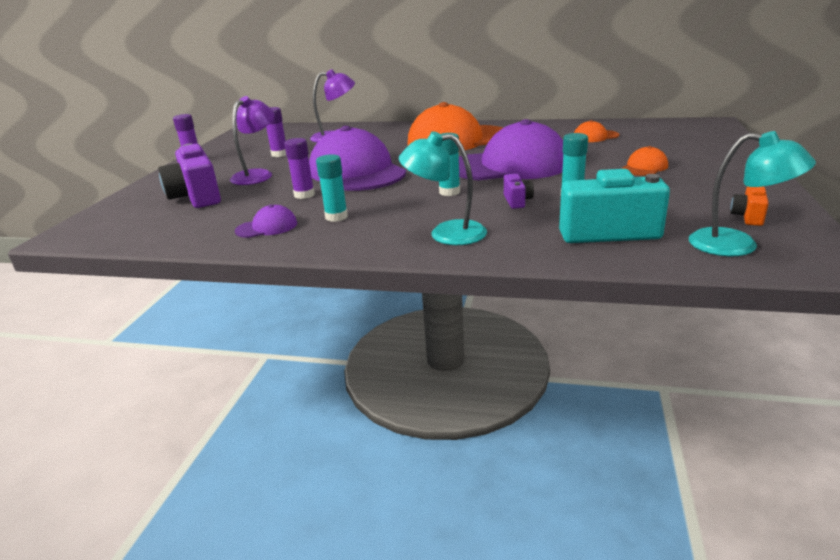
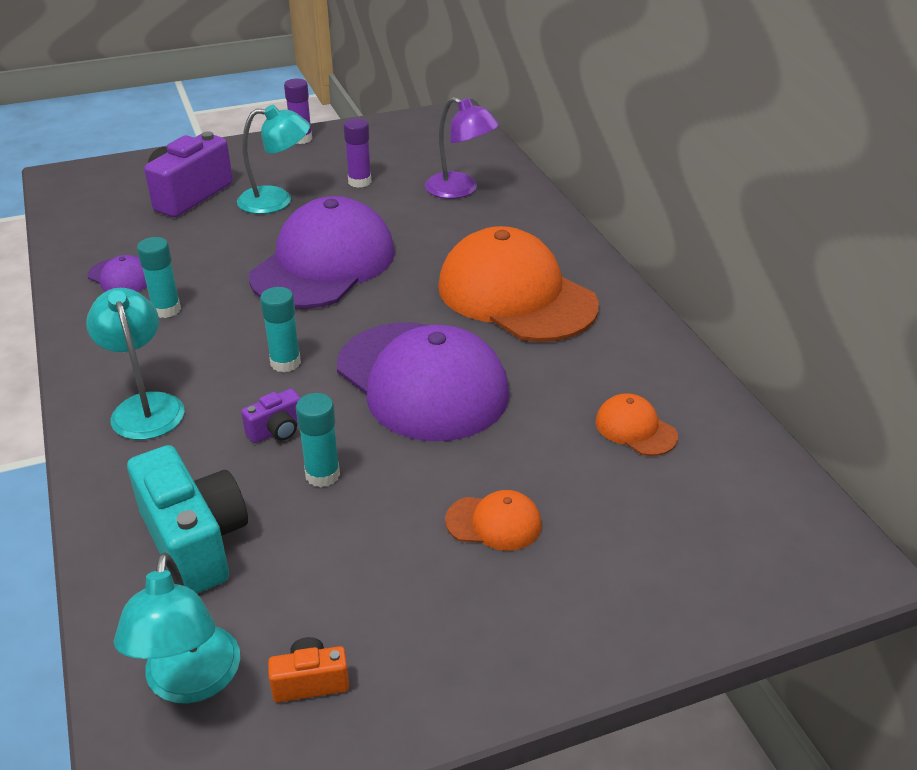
camera: 55 degrees right, 10 degrees up
(257, 175) = (276, 200): purple lamp -> turquoise lamp
(304, 195) = (225, 260): purple glue stick -> none

